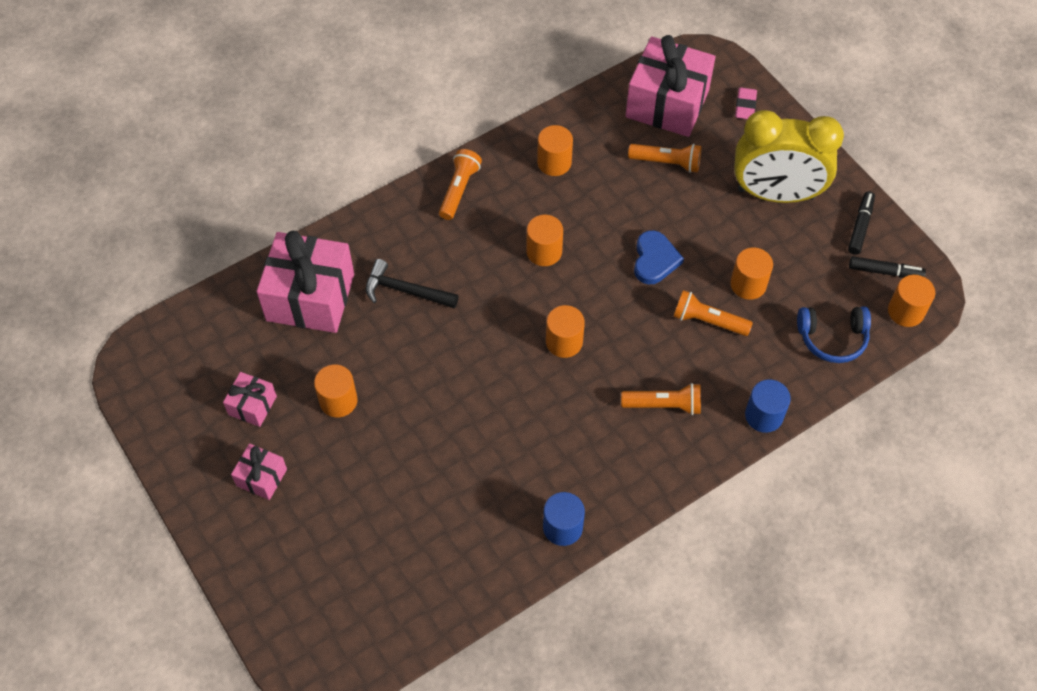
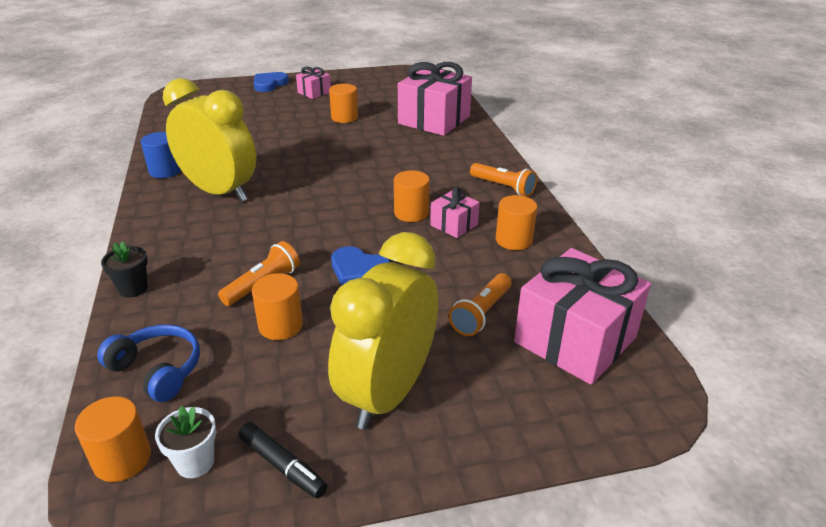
camera: 110 degrees right, 25 degrees down
(247, 557) = (269, 84): none -> blue heart
(252, 405) = (365, 96): pink gift -> pink gift (454, 225)
(405, 290) = (415, 150): black hammer -> none
(564, 342) = (313, 203): orange cylinder -> none
(581, 441) = (220, 192): none -> yellow clock
(663, 405) = (206, 236): orange flashlight -> none
(745, 106) = (551, 414): pink eraser -> none
(763, 416) = (133, 289): blue cylinder -> black flower pot
(832, 338) = (158, 370): blue headphones -> blue headphones turned 105 degrees clockwise
(885, 271) = (195, 462): black marker -> white flower pot

